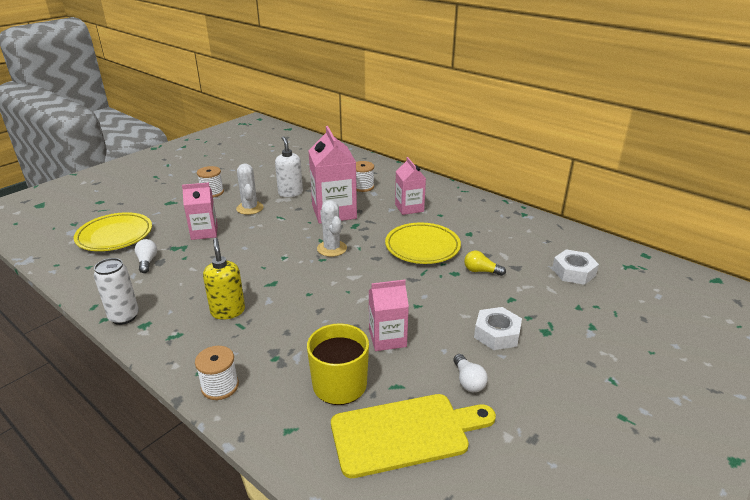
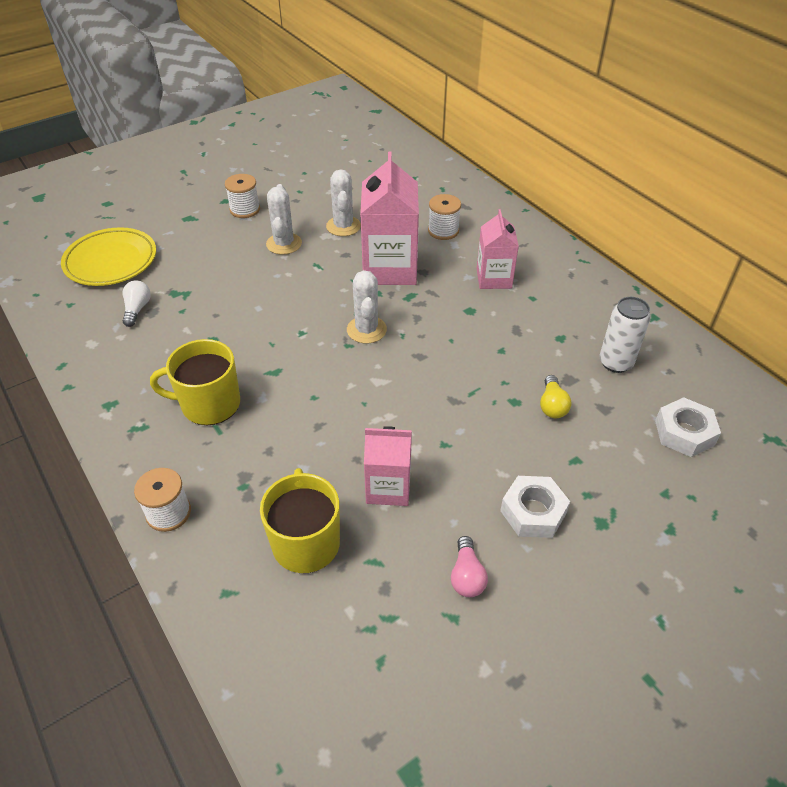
camera: 15 degrees right, 15 degrees up
(124, 317) = (90, 388): white can -> white can (615, 363)
(204, 232) = (216, 274): pink carton -> none
(228, 311) = (209, 404): yellow soap dispenser -> yellow mug
(290, 193) = (343, 226): white soap dispenser -> white cactus
(405, 433) = (360, 633): yellow cutting board -> none
(422, 247) = (487, 349): yellow plate -> none
(468, 381) = (467, 576): white light bulb -> pink light bulb
(481, 271) = (552, 405): yellow light bulb -> yellow light bulb turned 120 degrees counterclockwise

